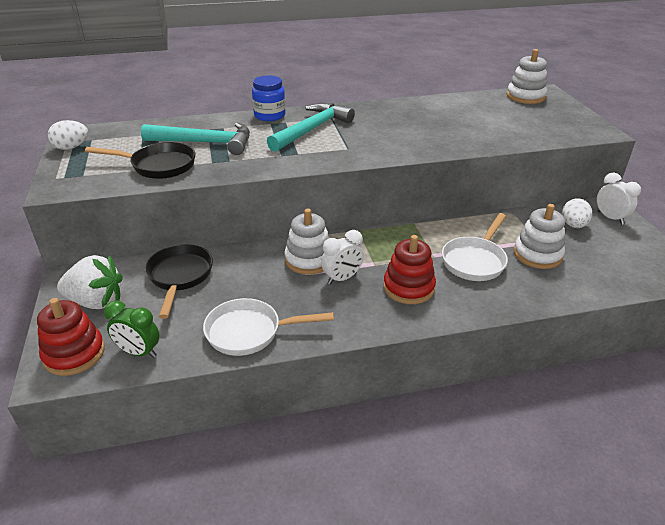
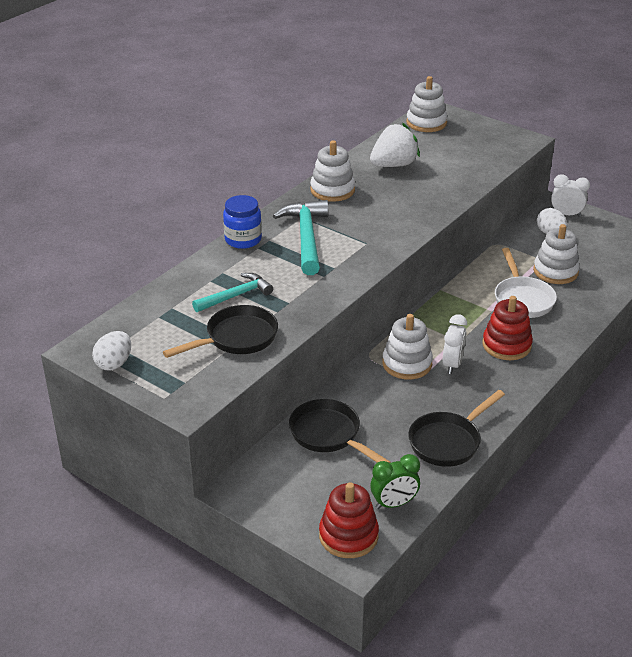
camera: 40 degrees left, 0 degrees up
(96, 301) = (295, 493): white strawberry -> white strawberry (393, 165)
(205, 143) = (236, 296): turquoise hammer -> turquoise hammer, size x0.65
(249, 332) = (448, 441): white pan -> black pan
(380, 111) = (332, 190): none -> white stacking toy

